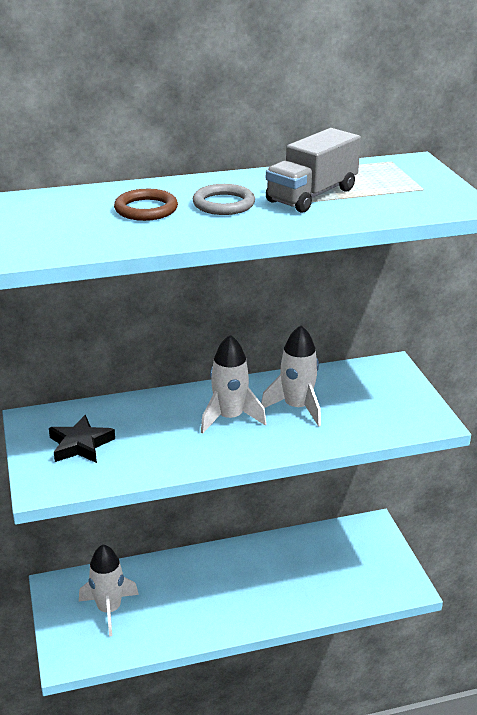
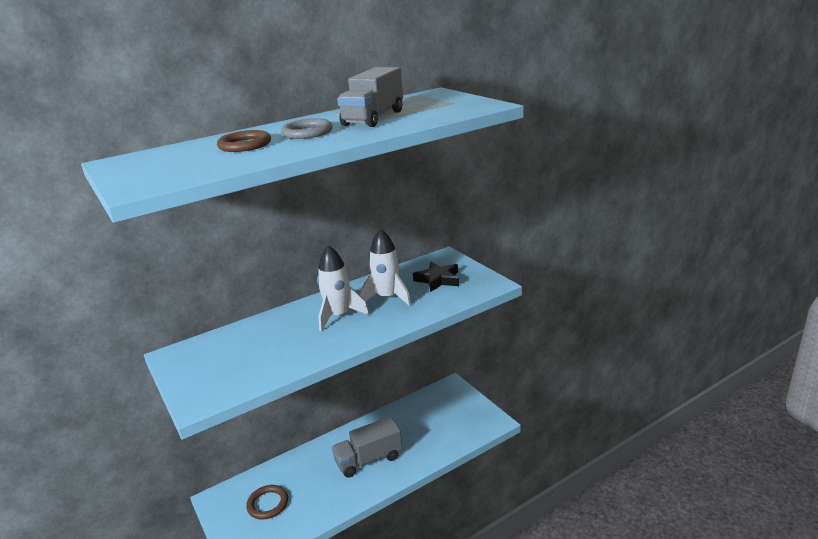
camera: 15 degrees left, 5 degrees down
(80, 445) = (222, 363): black star -> black star (438, 280)
(109, 609) = (268, 504): white rocket -> brown ring
(239, 591) = (369, 459): none -> grey truck

